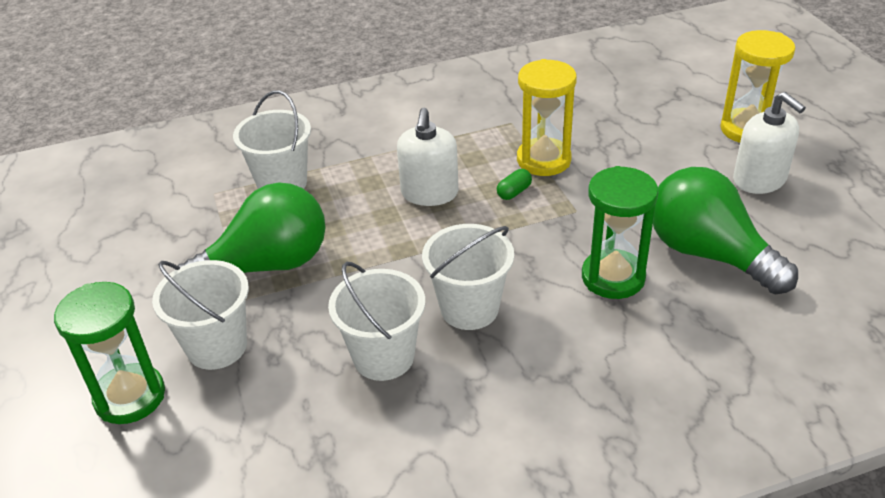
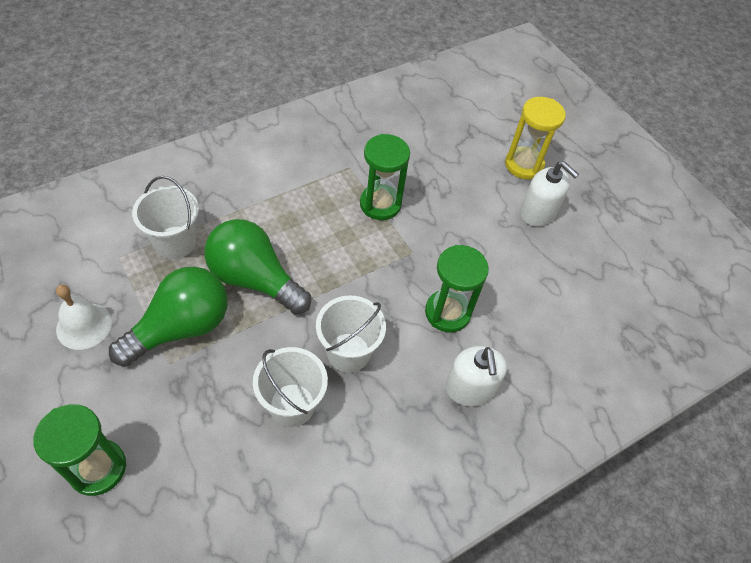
camera: 20 degrees left, 15 degrees up
(156, 255) = (84, 326): none -> white bell
(217, 346) = (158, 411): white bucket -> none
(429, 193) = (298, 243): white soap dispenser -> white soap dispenser (469, 388)
(514, 192) = (363, 237): green capsule -> none
(543, 160) = (380, 204): yellow hourglass -> green hourglass
(708, 254) = (511, 285): green light bulb -> green light bulb (254, 279)

